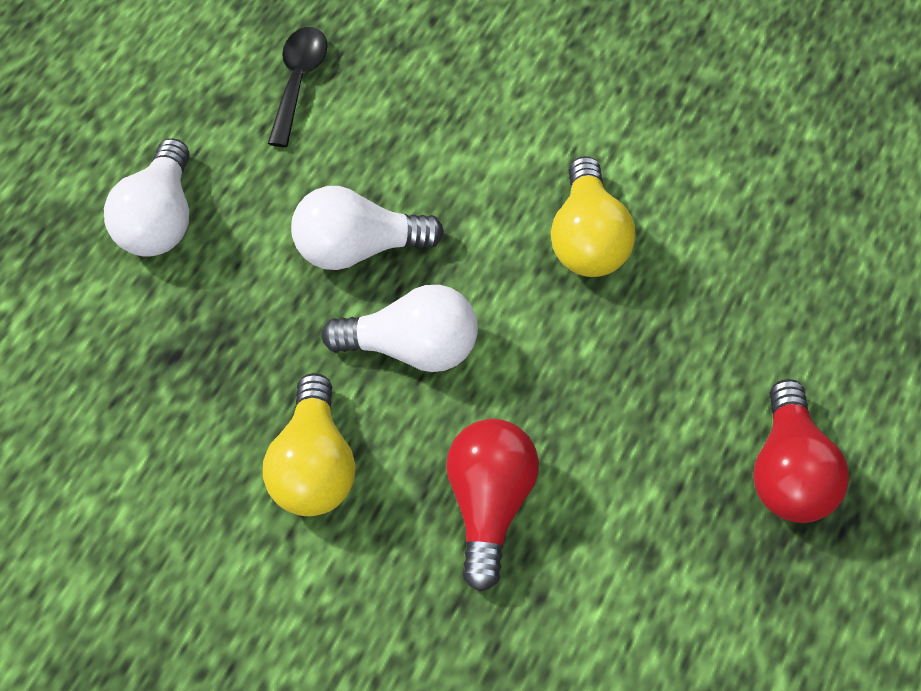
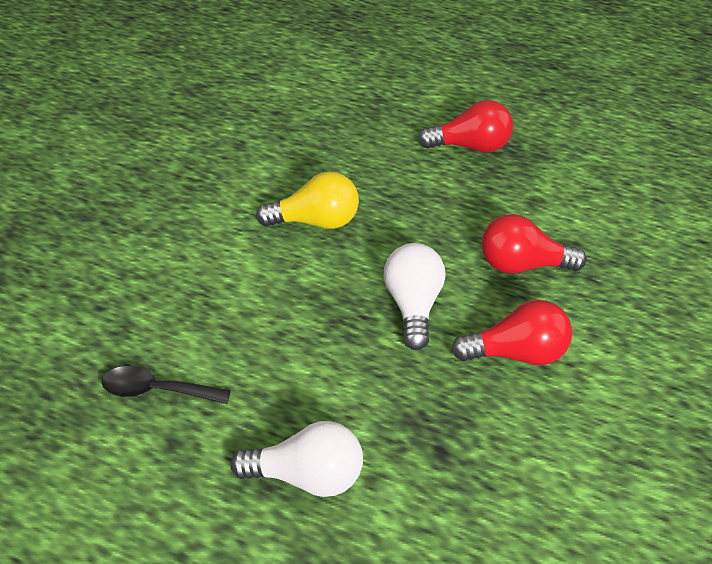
camera: 95 degrees left, 15 degrees down
(314, 467) = (517, 354): yellow light bulb -> red light bulb
(358, 248) = (329, 341): white light bulb -> none

